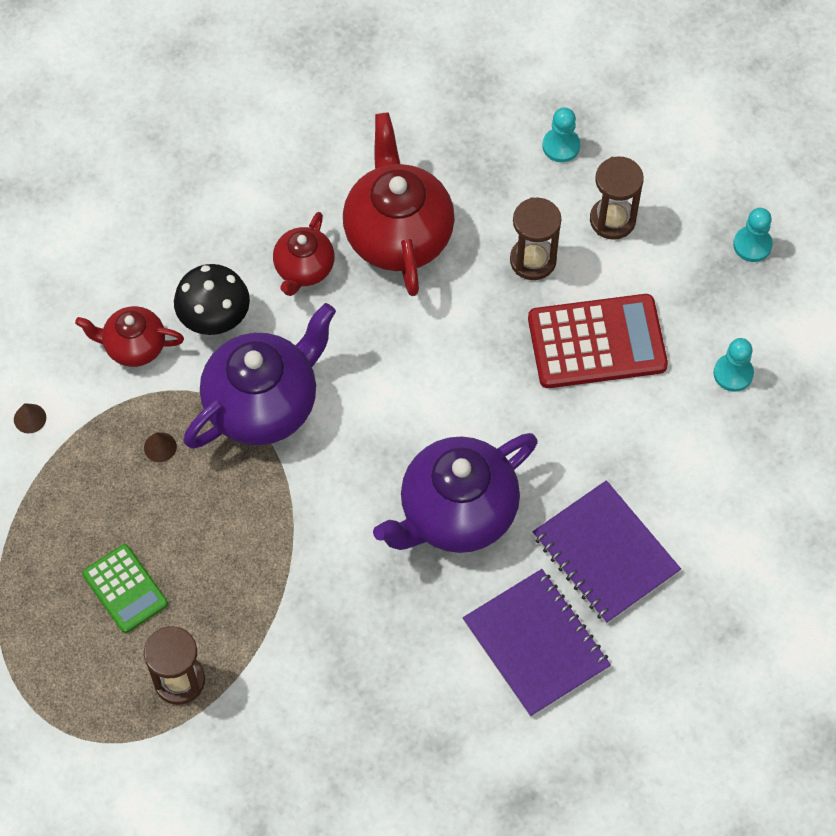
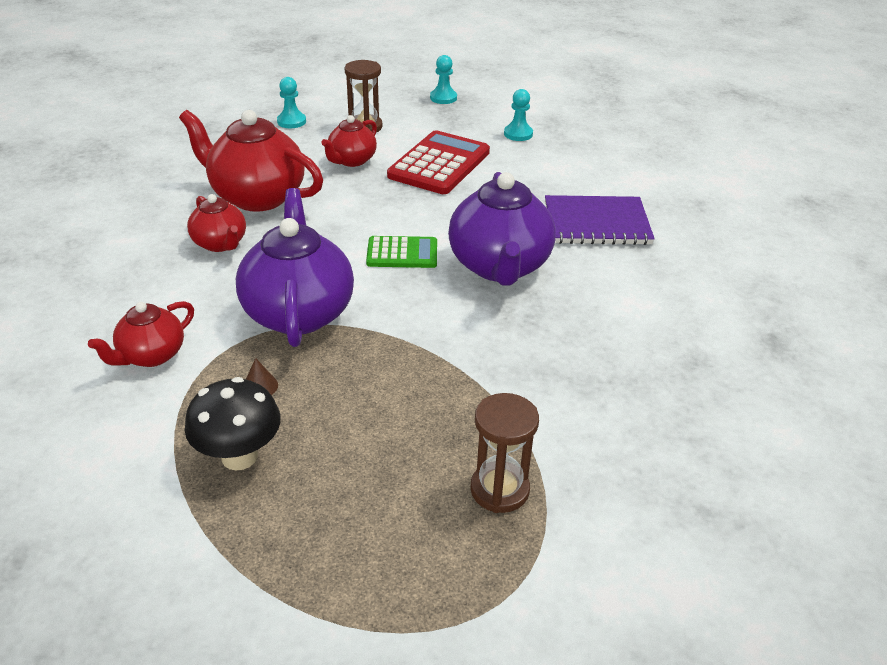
camera: 55 degrees left, 25 degrees down
(30, 418) = (119, 457): brown cone -> none
(125, 589) = (368, 480): green calculator -> green calculator (402, 253)
(215, 320) = (195, 302): black mushroom -> black mushroom (239, 456)
(533, 260) = (351, 160): brown hourglass -> red teapot
(536, 644) = (642, 279): purple notebook -> none

